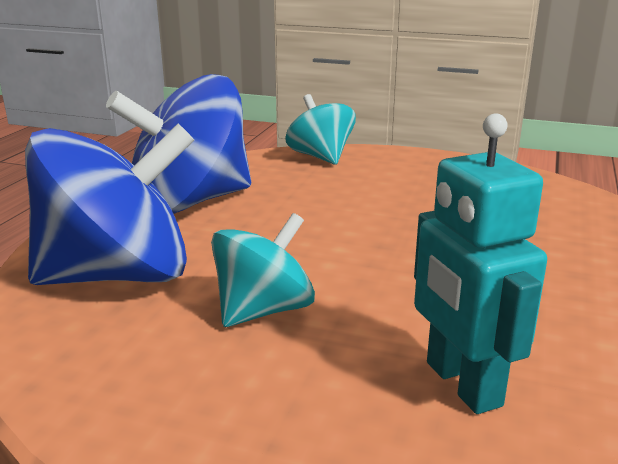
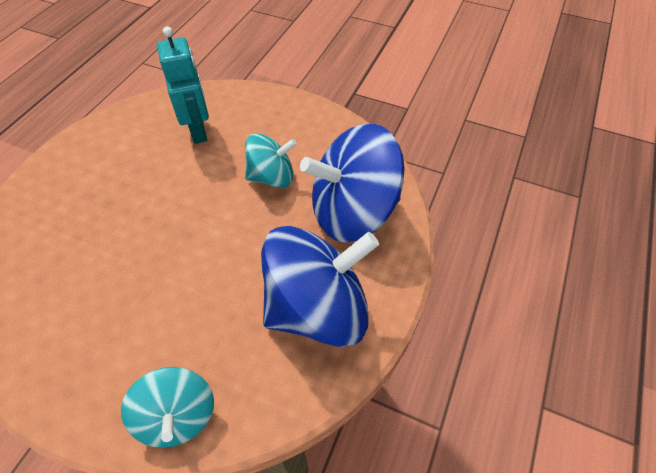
camera: 175 degrees left, 30 degrees up
(263, 310) = (272, 177): turquoise spinning top -> turquoise spinning top turned 150 degrees counterclockwise

